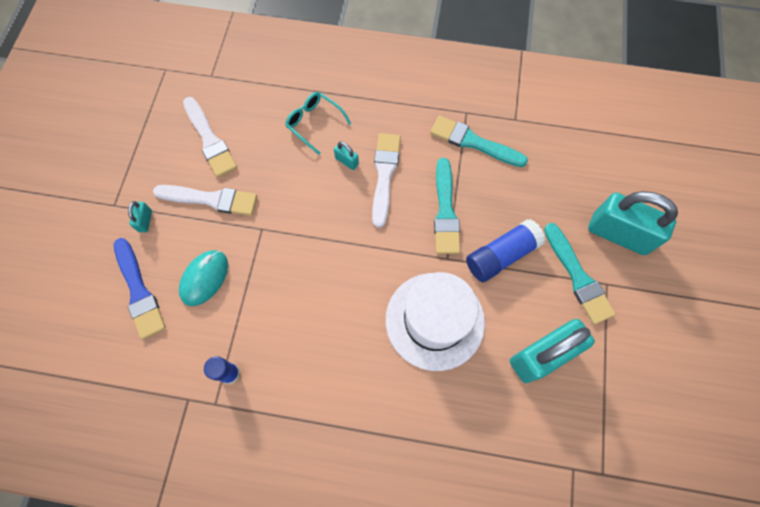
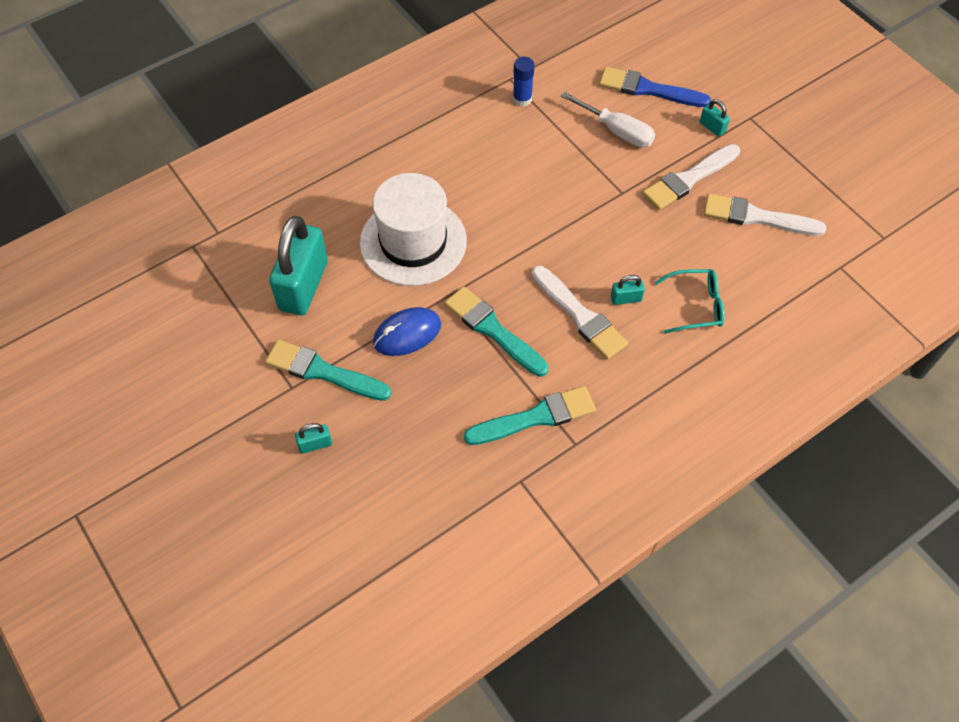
camera: 135 degrees right, 10 degrees down
(204, 278) = (616, 131): turquoise mouse -> white screwdriver
(501, 255) = (407, 334): blue glue stick -> blue mouse
(618, 234) = (315, 444): turquoise padlock -> turquoise padlock, size x0.41

